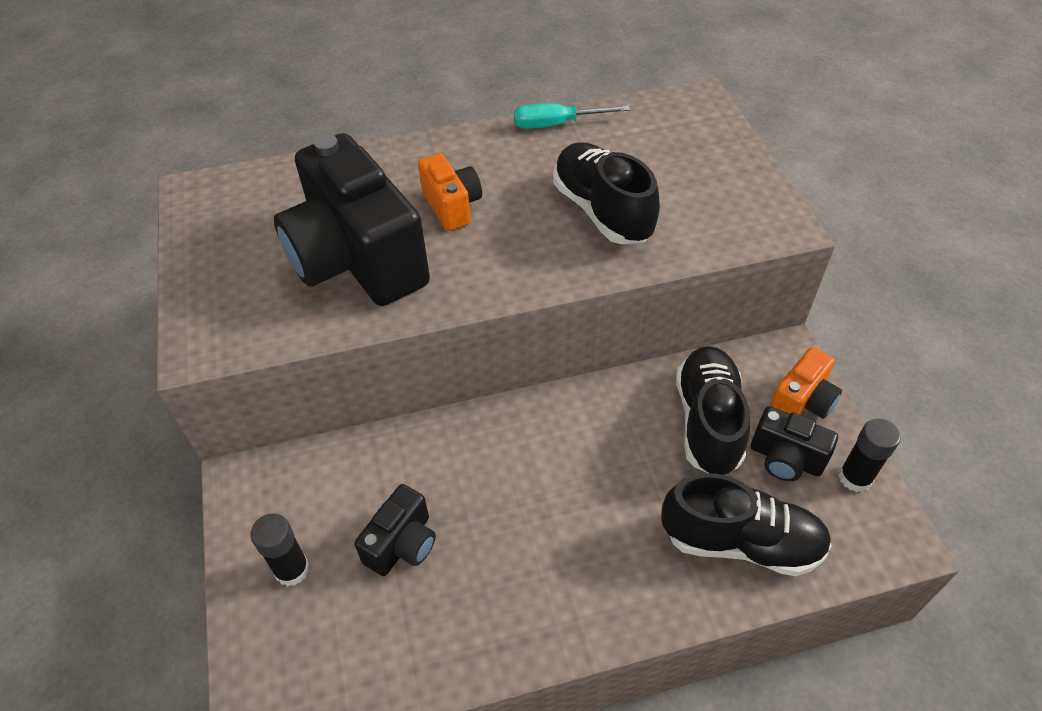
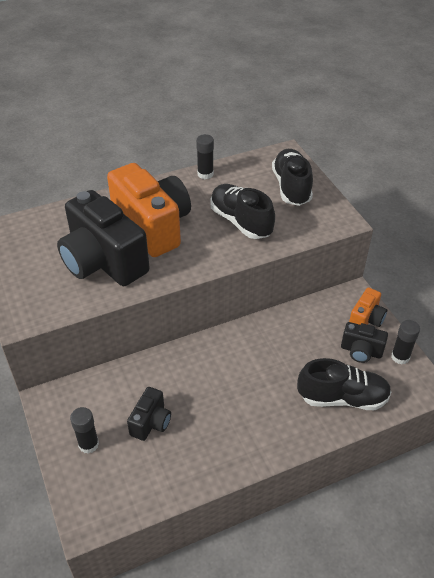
camera: 10 degrees left, 5 degrees down
(452, 206) = (153, 226): orange camera -> orange camera, size x2.10
(556, 124) = (205, 174): turquoise screwdriver -> black glue stick
(708, 422) = (315, 336): black shoe -> black shoe (291, 187)

